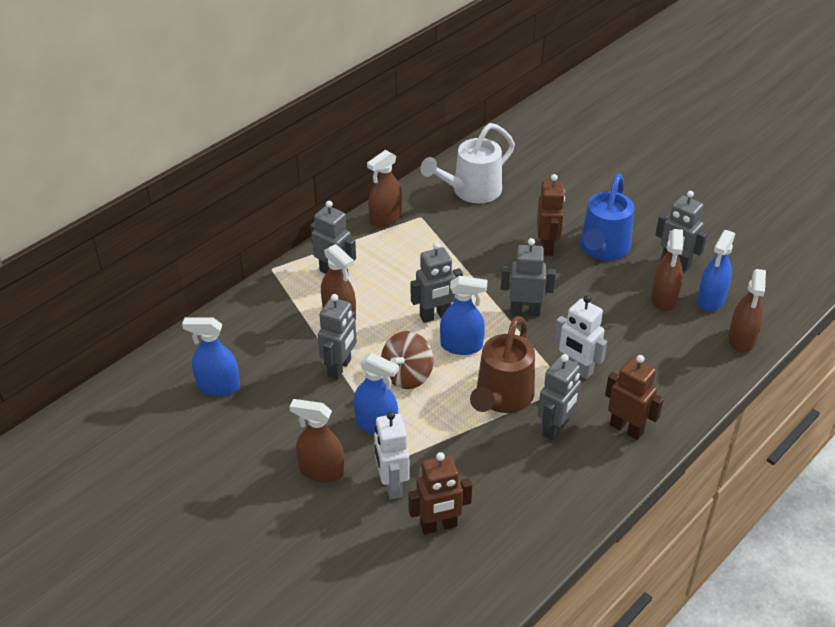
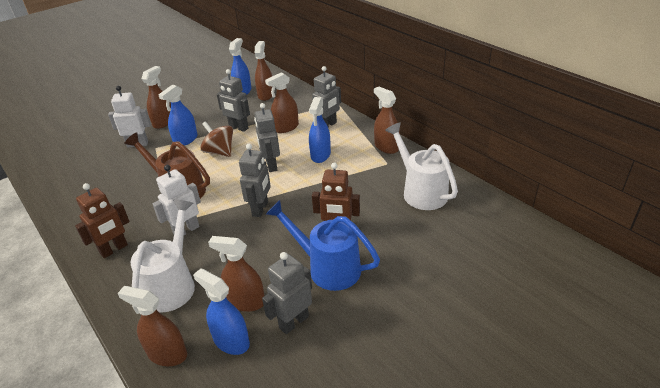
camera: 100 degrees right, 5 degrees down
(235, 353) = (266, 95): none -> brown spray bottle
(439, 526) = (98, 159): brown robot -> none
(461, 346) = (236, 175): blue spray bottle -> blue spray bottle (320, 155)
(556, 428) = (137, 212): grey robot -> none
(660, 359) = (172, 284): none -> white watering can

